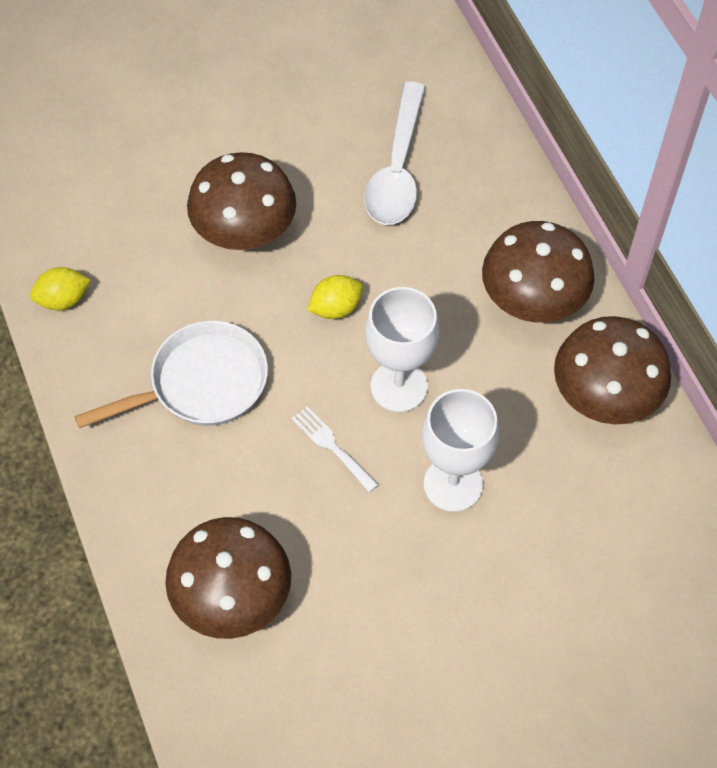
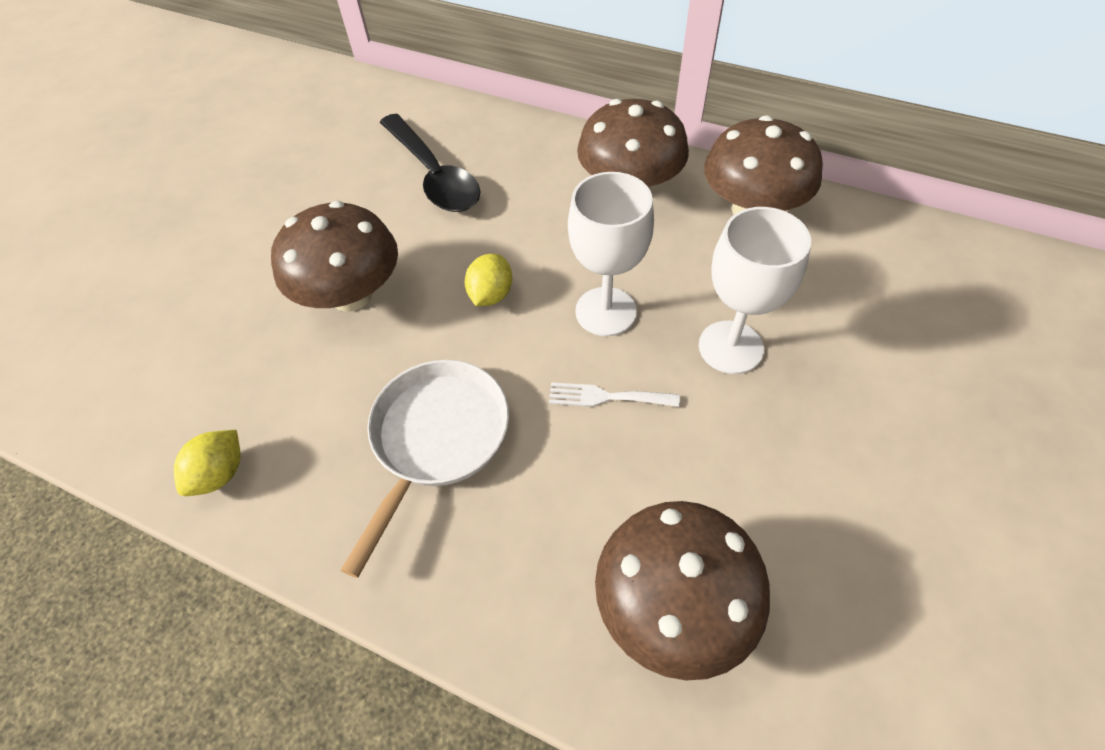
camera: 40 degrees left, 5 degrees down
(397, 169) = (434, 175): white spoon -> black spoon

